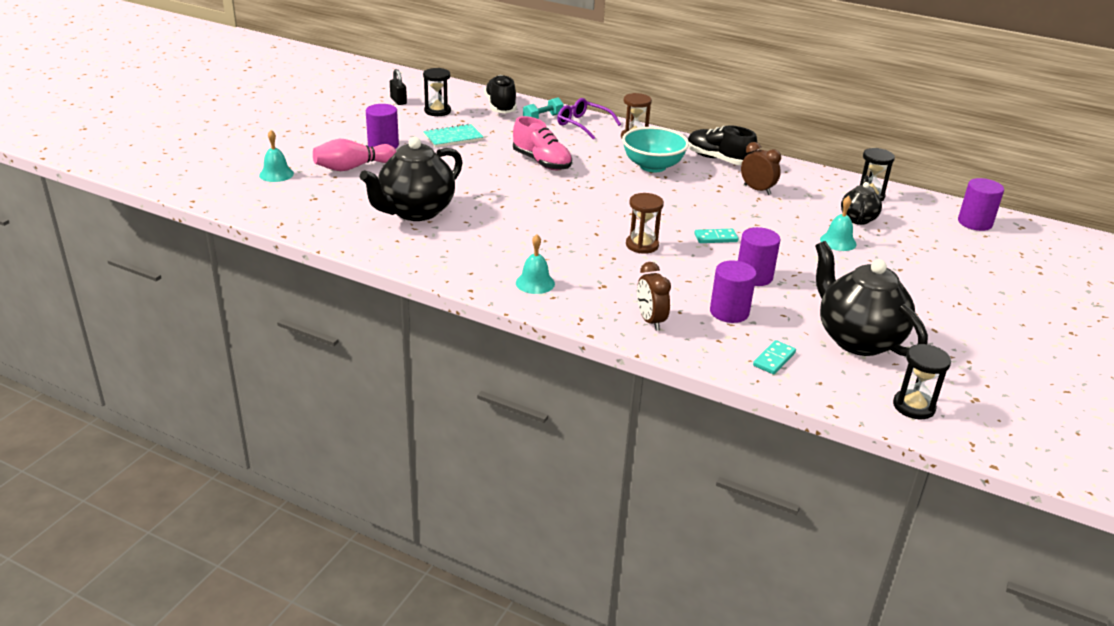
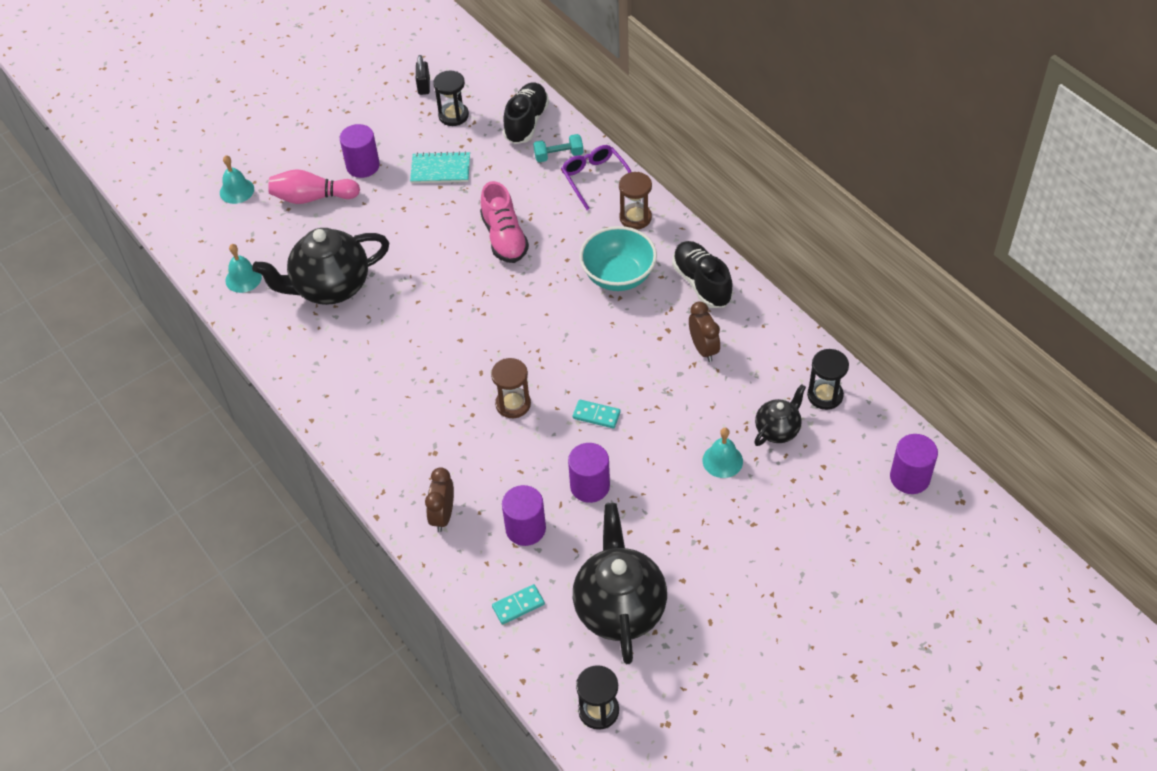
camera: 30 degrees right, 20 degrees up
(535, 283) = (374, 428): turquoise bell -> turquoise bell (243, 278)

